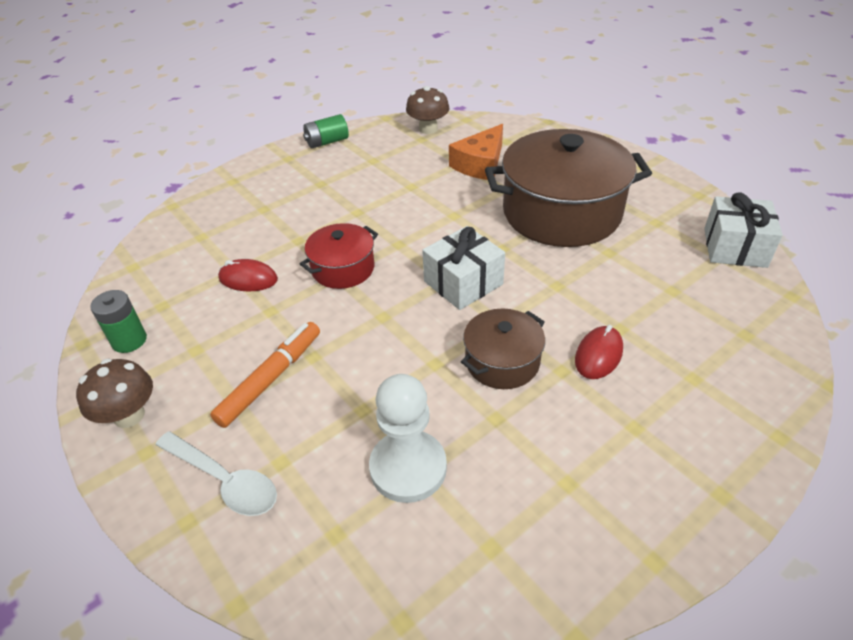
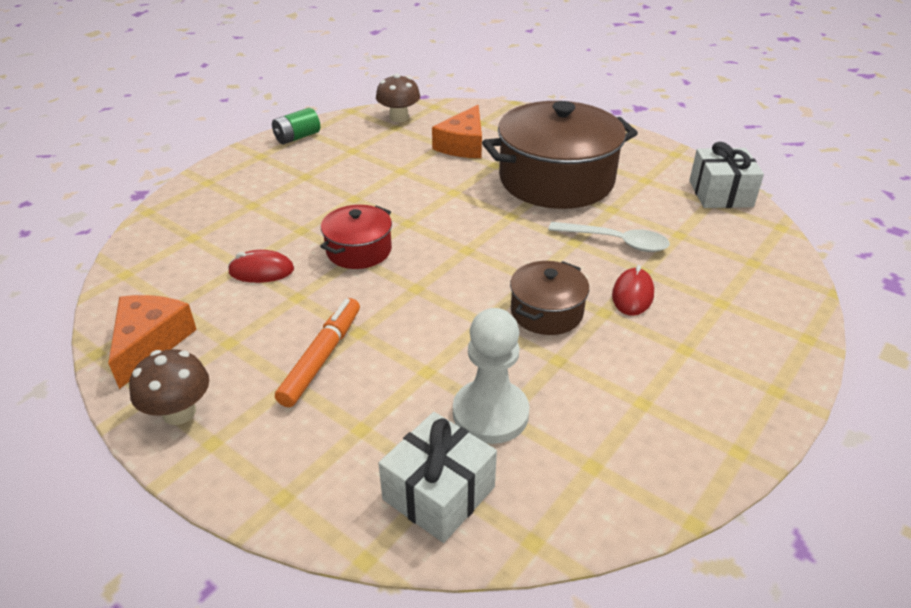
camera: 15 degrees left, 5 degrees down
(129, 340) = (150, 343): green battery -> orange cheese
(224, 481) = (309, 454): white spoon -> white spoon (616, 242)
(463, 283) = (484, 249): white gift -> white gift (439, 493)

